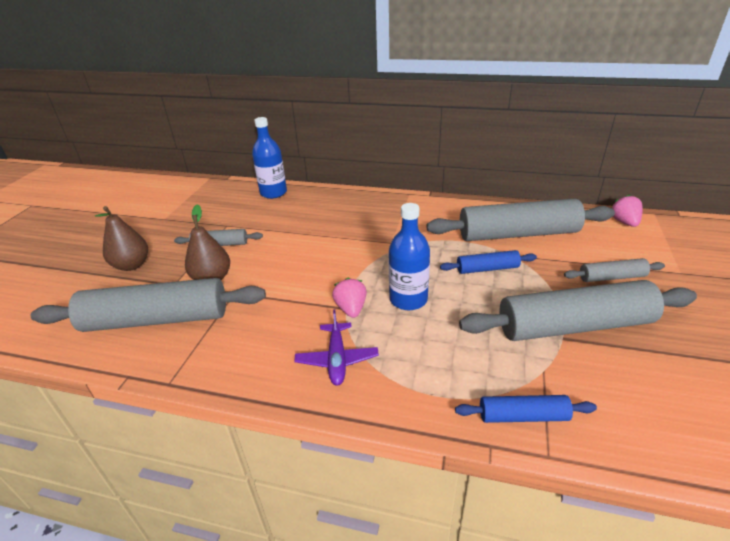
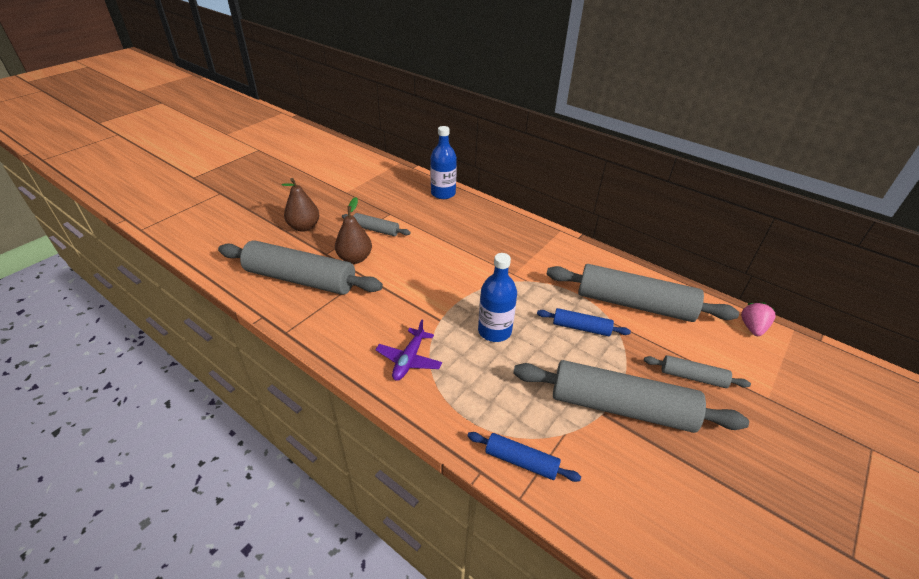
camera: 20 degrees right, 5 degrees up
(351, 309) = (444, 322): pink strawberry -> none

